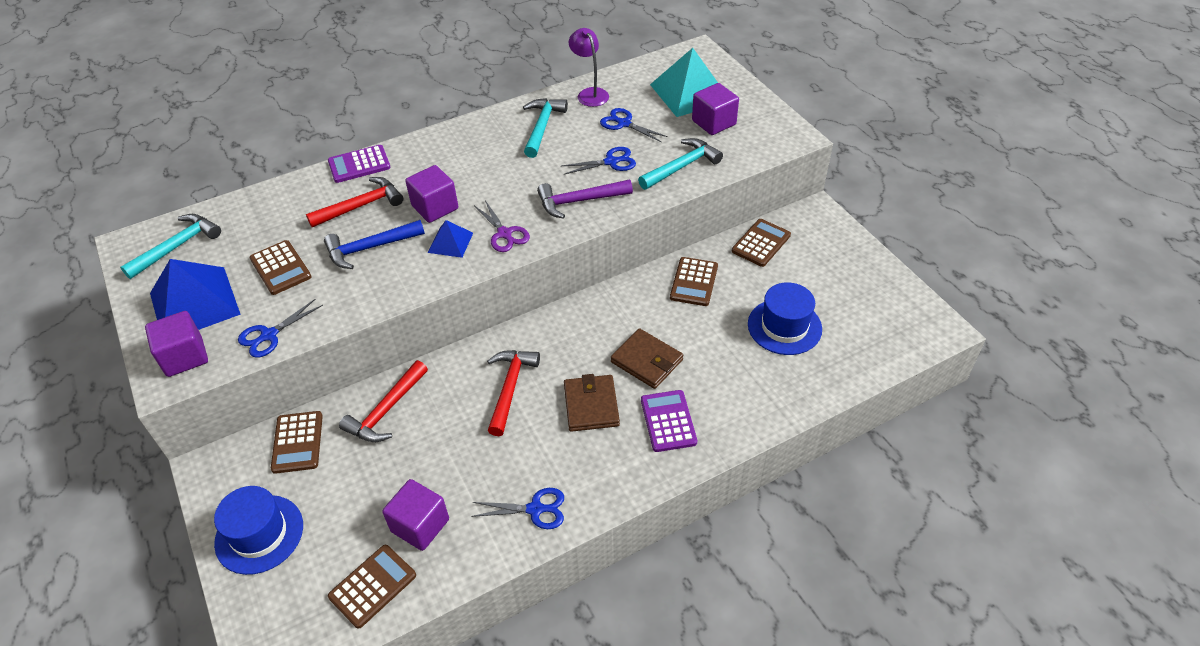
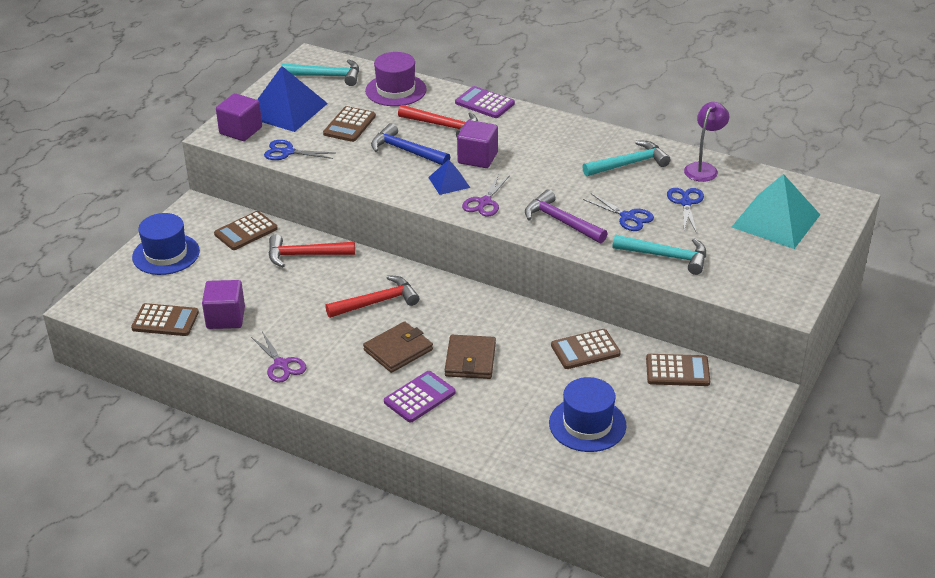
camera: 55 degrees right, 10 degrees down
(265, 210) = (396, 90): none -> purple hat
(535, 509) = (281, 365): blue scissors -> purple scissors
(714, 122) = (749, 251): purple cube -> none

